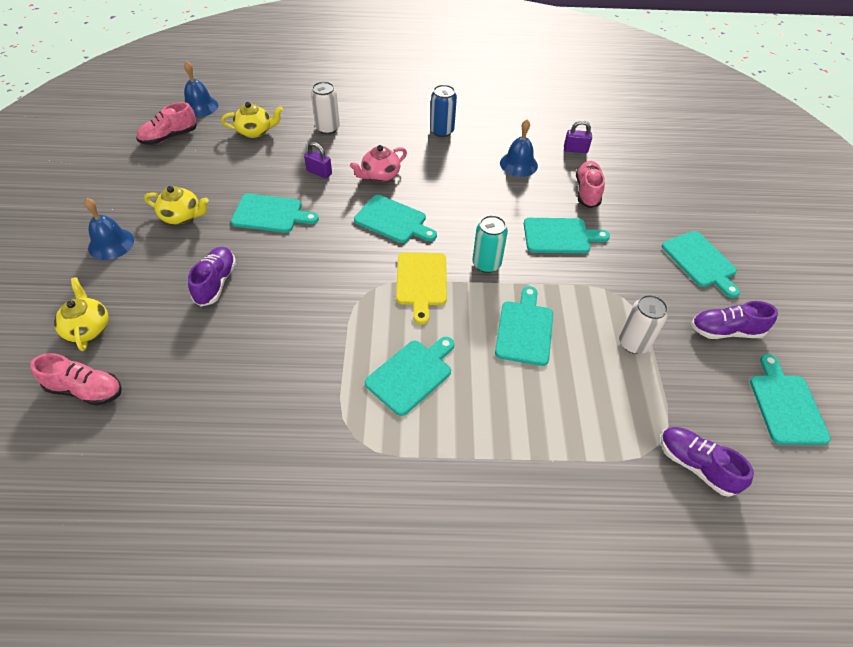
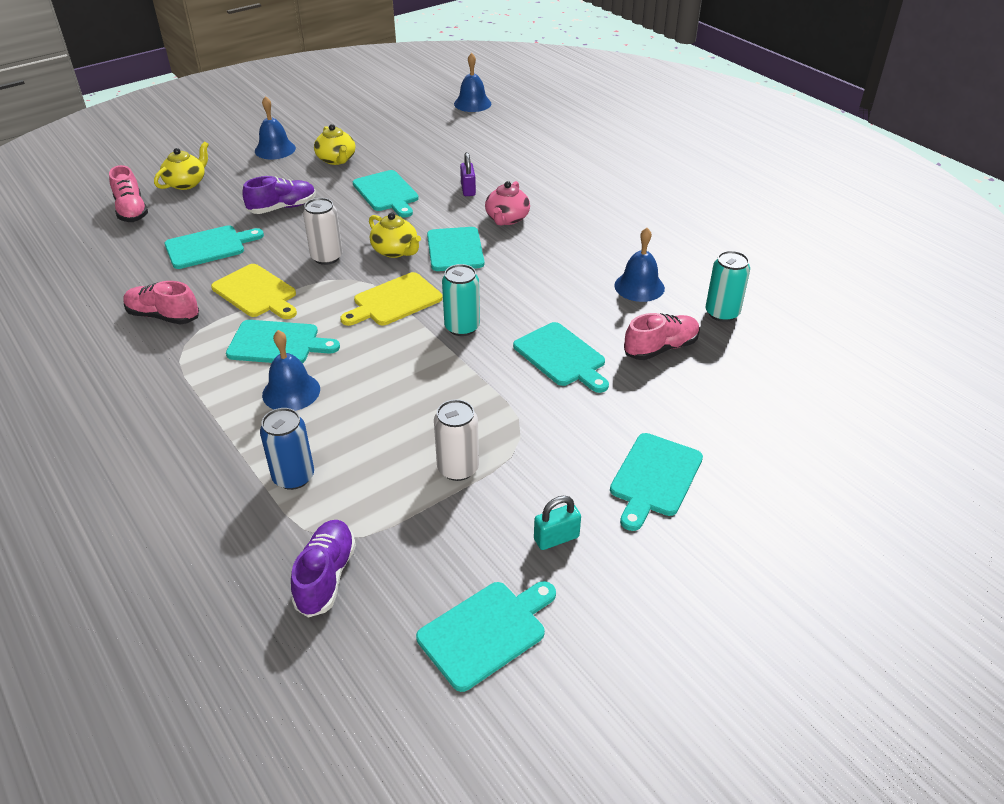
camera: 55 degrees right, 10 degrees down
(169, 137) = (418, 111): pink shoe -> pink shoe (163, 316)
(255, 131) = (477, 139): yellow teapot -> yellow teapot (395, 251)
(327, 128) = (532, 166): white can -> white can (326, 257)
(327, 357) = (256, 293): none -> yellow cutting board
(380, 175) = (507, 219): pink teapot -> pink teapot turned 90 degrees counterclockwise
(442, 131) = (621, 222): blue can -> blue can (293, 477)
(481, 394) = (291, 392): none -> blue bell
(524, 329) = (399, 386): turquoise cutting board -> turquoise cutting board (209, 247)
(575, 150) = (722, 313): purple padlock -> turquoise can
(725, 331) = (556, 538): purple shoe -> turquoise padlock

